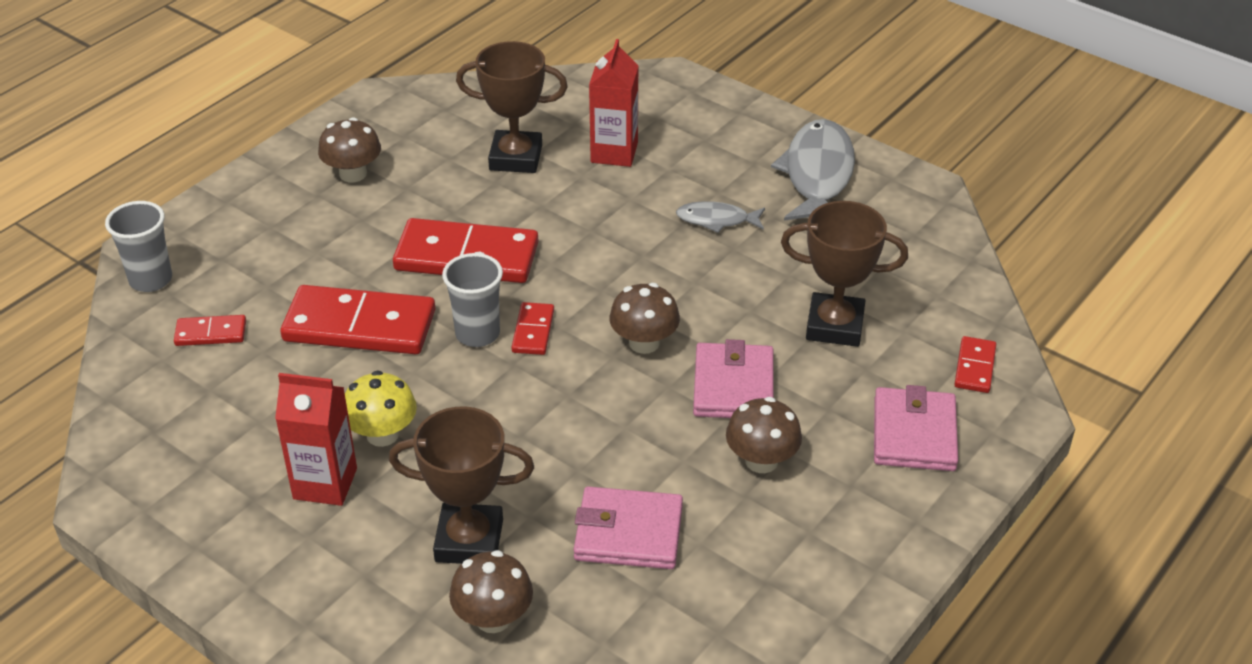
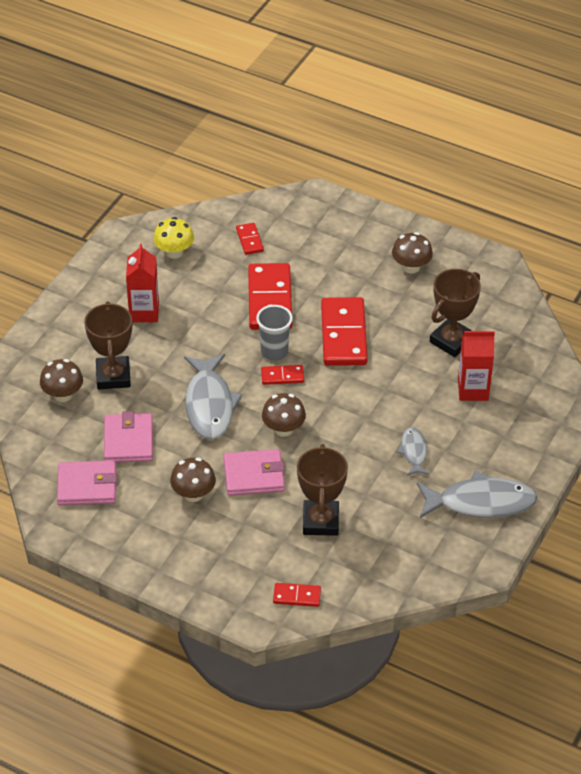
camera: 80 degrees right, 5 degrees up
(151, 280) = (288, 205): grey cup -> none
(382, 434) = (184, 327): yellow mushroom -> yellow mushroom (174, 252)
(516, 158) = (451, 341): brown trophy -> brown trophy turned 45 degrees clockwise
(571, 421) = (209, 405): none -> grey fish
(914, 434) = (229, 566): pink wallet -> pink wallet (87, 486)

